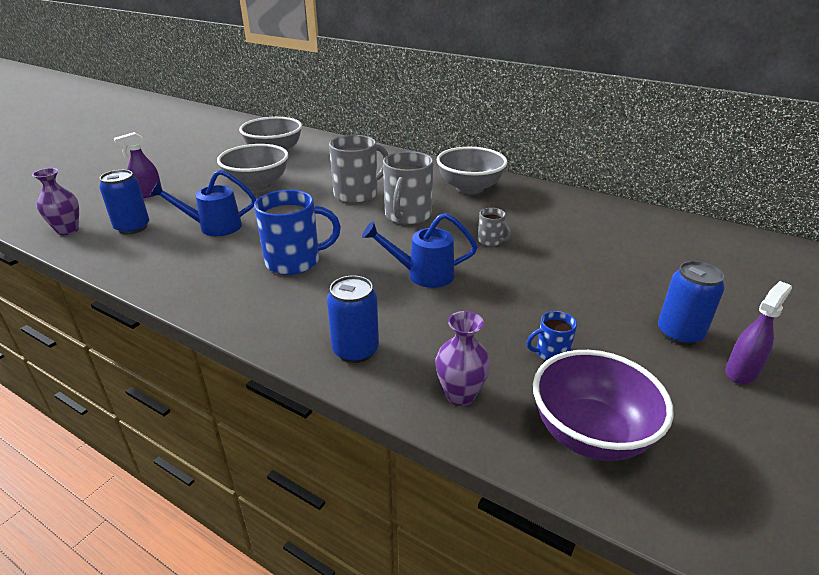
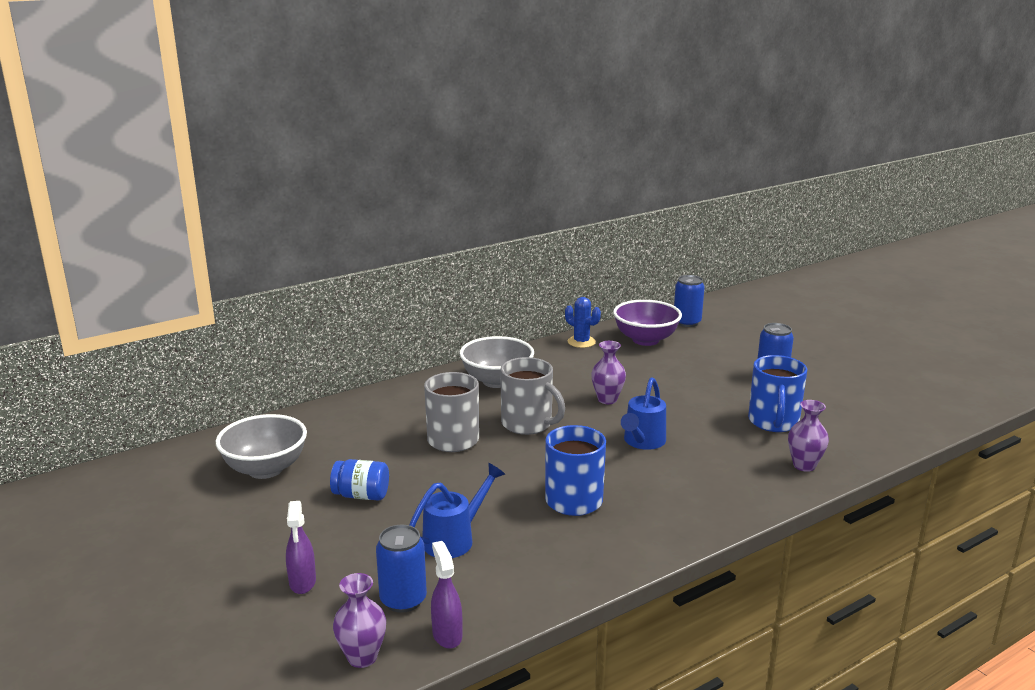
camera: 65 degrees left, 10 degrees down
(213, 227) = (454, 539): blue watering can -> blue watering can turned 150 degrees counterclockwise
(257, 185) = (361, 495): grey bowl -> blue jar
(355, 350) = (736, 495): blue can -> blue can (687, 322)
(491, 241) = (607, 399): grey mug -> purple vase
(551, 353) = (773, 422): blue mug -> blue mug, size x2.04
(590, 434) = (854, 434): purple bowl -> purple bowl (645, 340)
(595, 205) = (581, 342): none -> blue cactus
(741, 372) = (816, 373): purple spray bottle -> purple spray bottle (447, 635)

